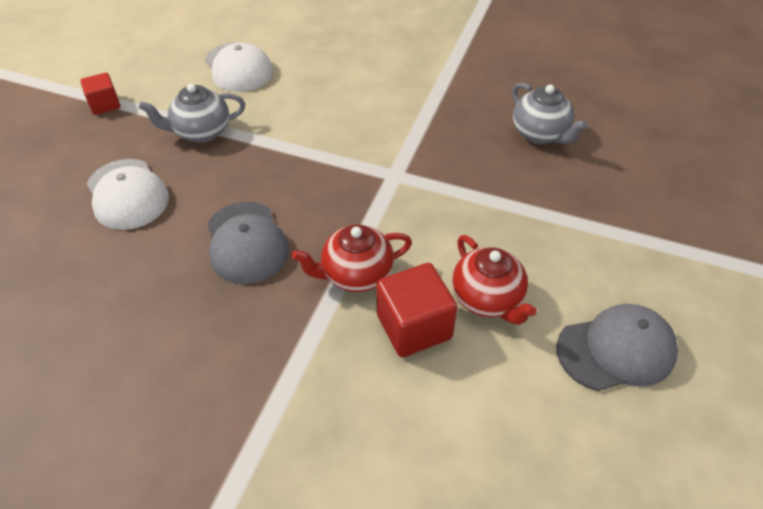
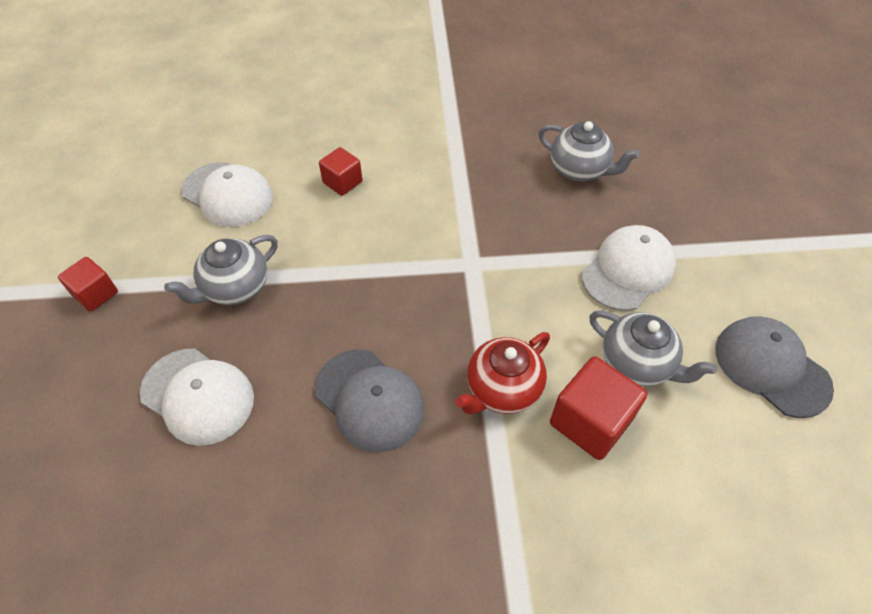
camera: 25 degrees left, 5 degrees up
(330, 84) = (342, 182): none -> red cube
(487, 299) = (637, 363): red teapot -> grey teapot
(530, 225) = (628, 270): none -> white cap
(616, 350) = (771, 367): grey cap -> grey cap turned 90 degrees counterclockwise

